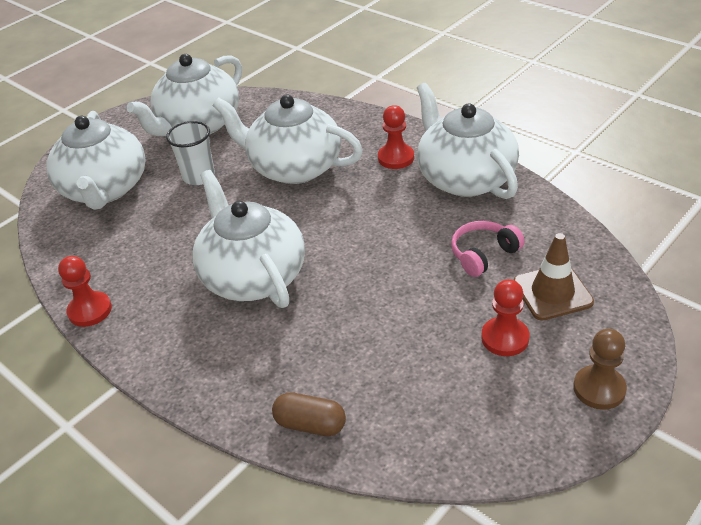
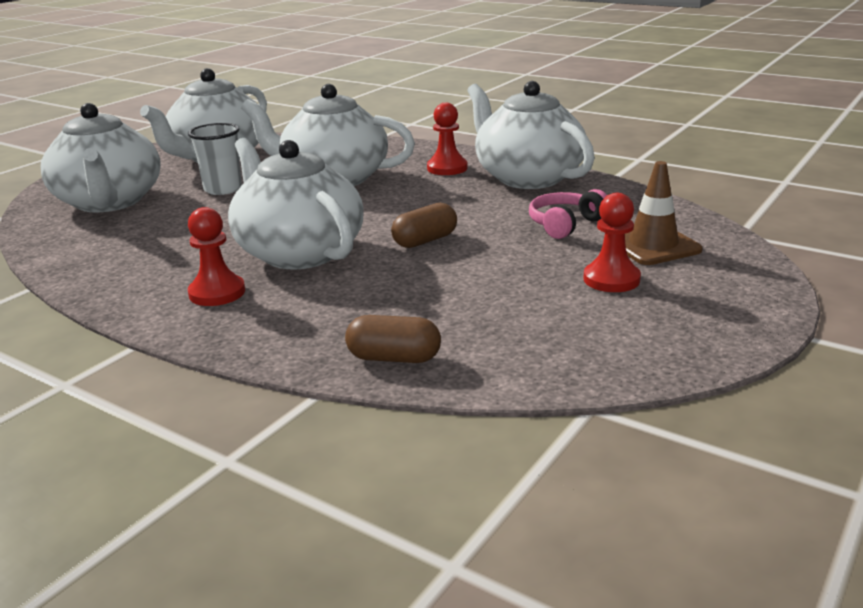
camera: 10 degrees left, 15 degrees down
(90, 310) = (94, 288): red pawn -> red pawn (217, 293)
(359, 268) = (425, 241): none -> brown capsule
(599, 389) = (735, 309): brown pawn -> none

